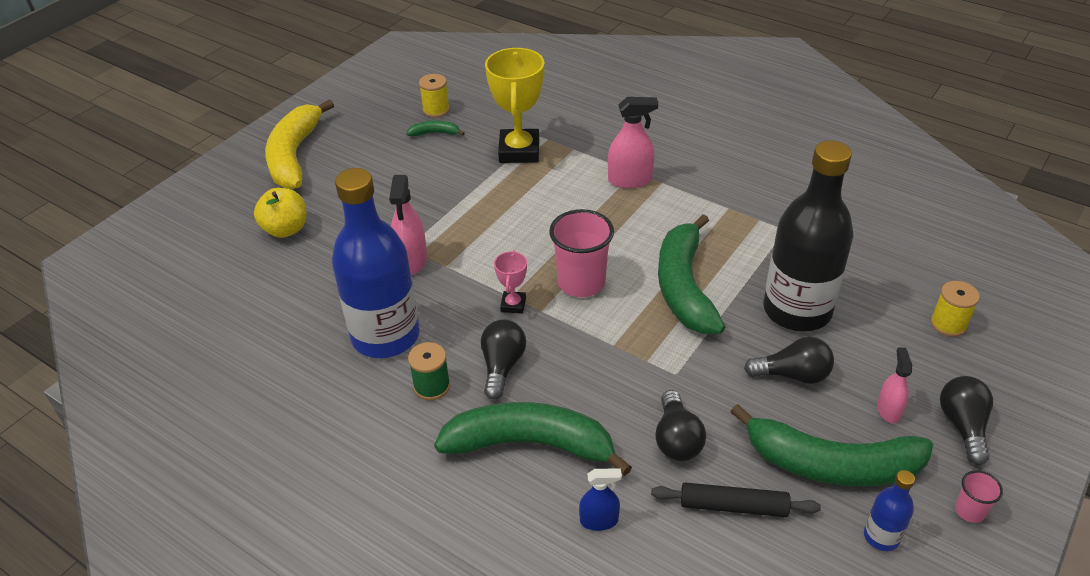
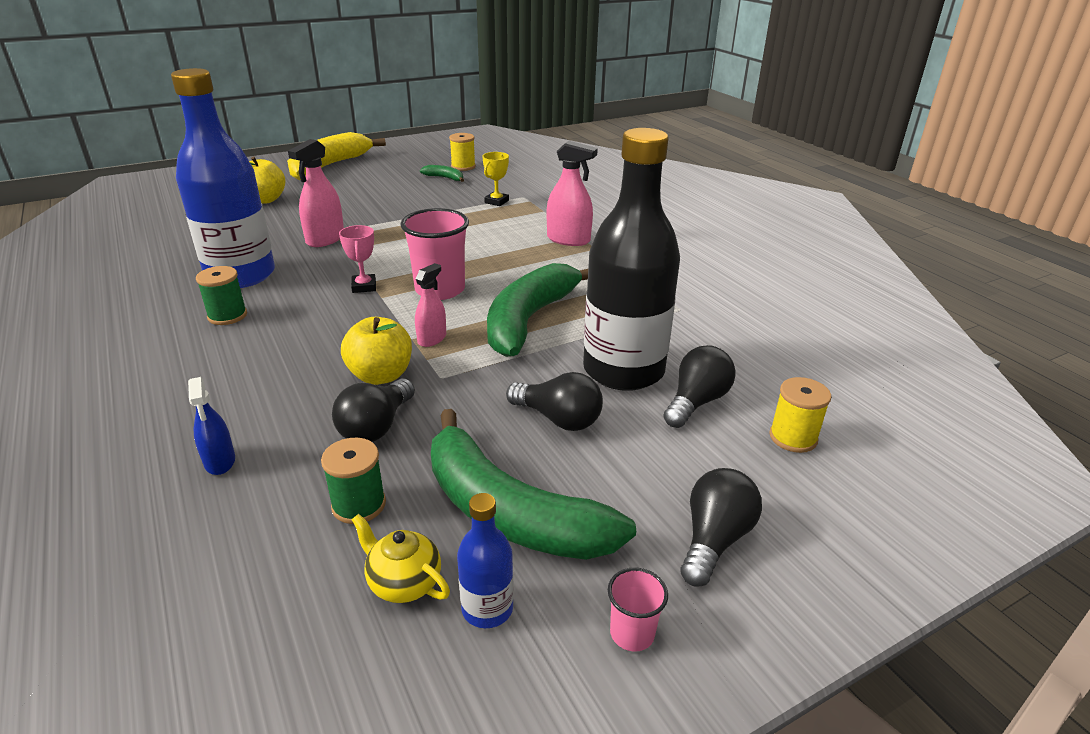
camera: 25 degrees right, 10 degrees down
(502, 366) = (299, 322): black light bulb -> black light bulb (696, 402)
(513, 305) = (364, 287): pink trophy -> pink trophy turned 45 degrees counterclockwise
(519, 151) = (496, 201): yellow trophy -> yellow trophy, size x0.48
(530, 444) = (245, 381): green banana -> none
(599, 520) = (220, 461): blue spray bottle -> blue spray bottle turned 45 degrees clockwise
(629, 392) = (381, 375): none -> yellow apple
(733, 506) = (359, 505): black rolling pin -> green spool
(818, 545) = (404, 583): none -> yellow teapot
(888, 410) = (634, 488): pink spray bottle -> pink spray bottle (432, 339)

